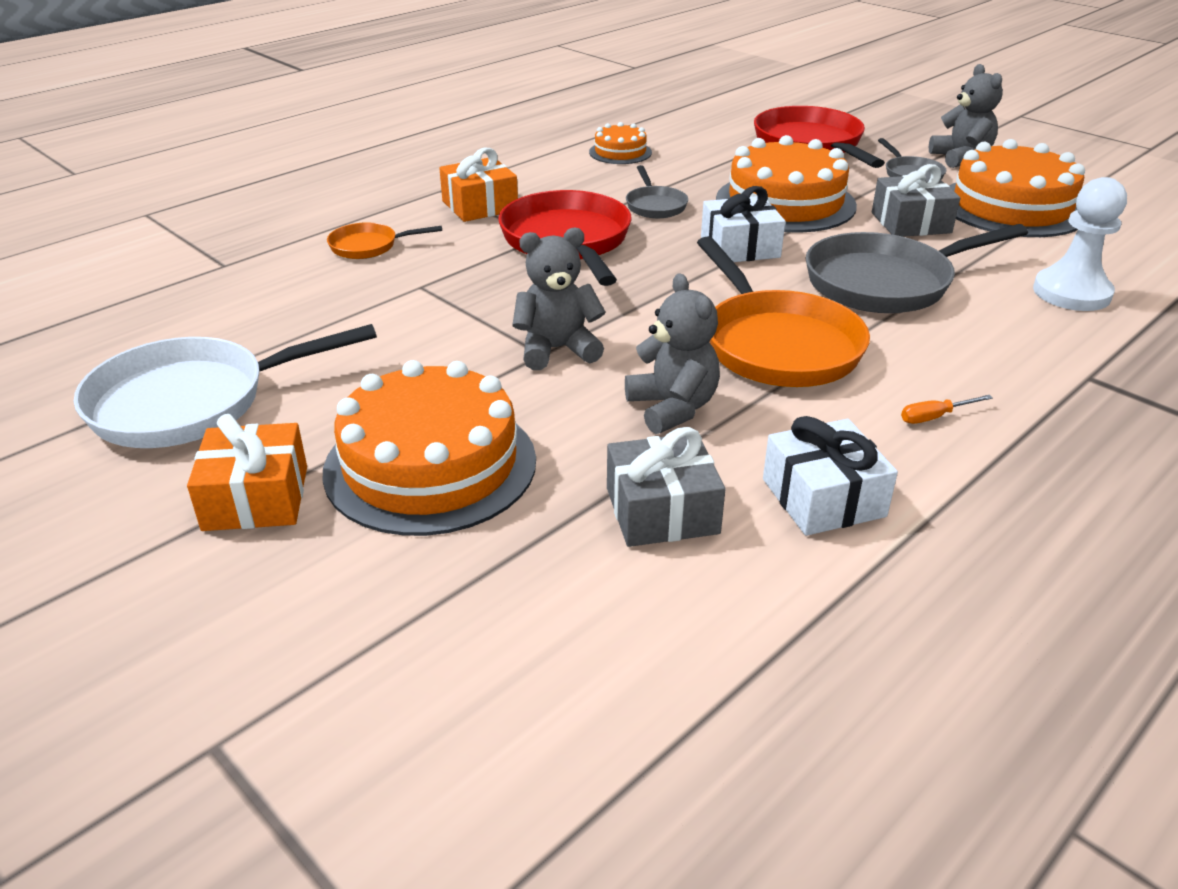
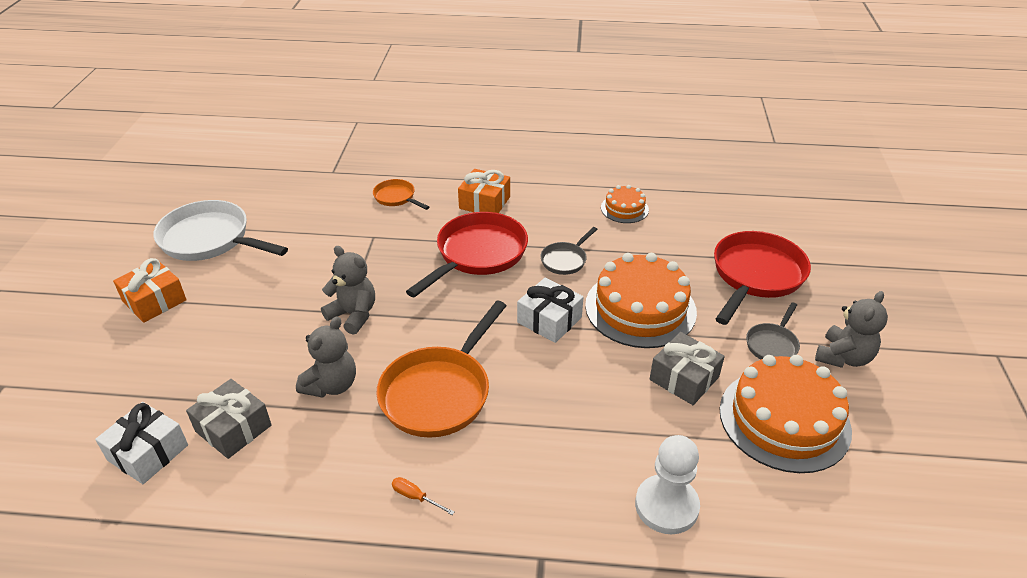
camera: 50 degrees right, 5 degrees up
(430, 465) = (215, 333): orange cake -> none
(823, 498) = (289, 484): white gift -> white gift (148, 452)
(885, 283) = (573, 404): grey pan -> none

